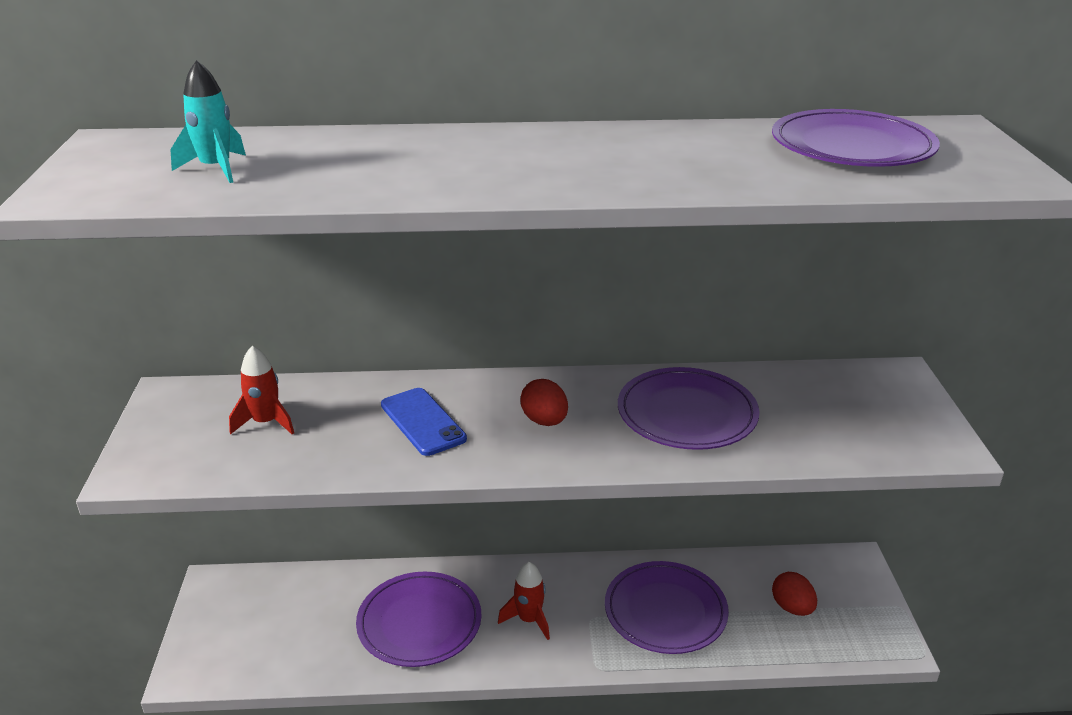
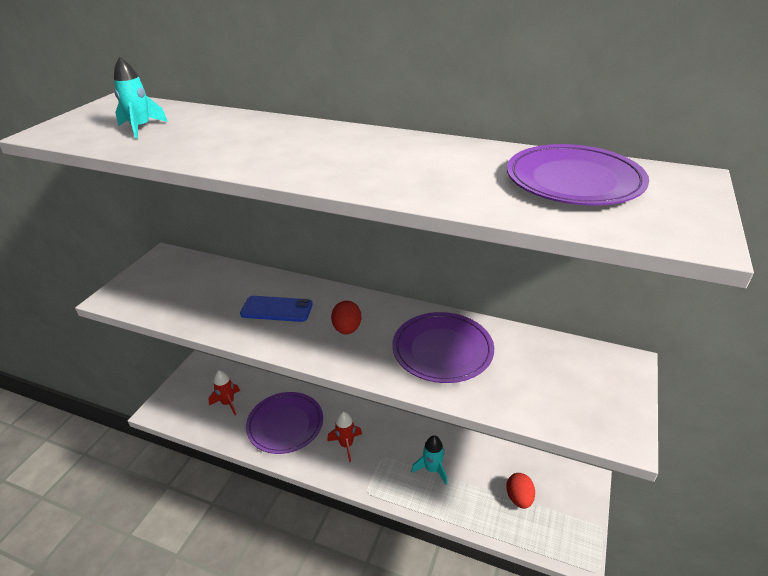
camera: 25 degrees right, 5 degrees up
(265, 423) = (195, 286): red rocket -> red rocket (228, 403)
(422, 422) = (276, 309): blue phone -> blue phone turned 75 degrees counterclockwise
(665, 611) = (432, 469): purple plate -> turquoise rocket

